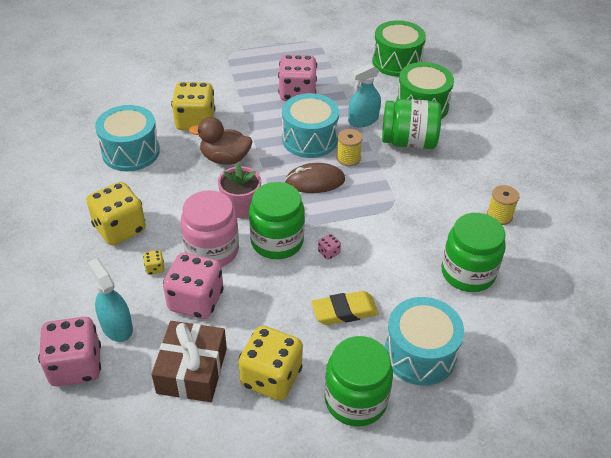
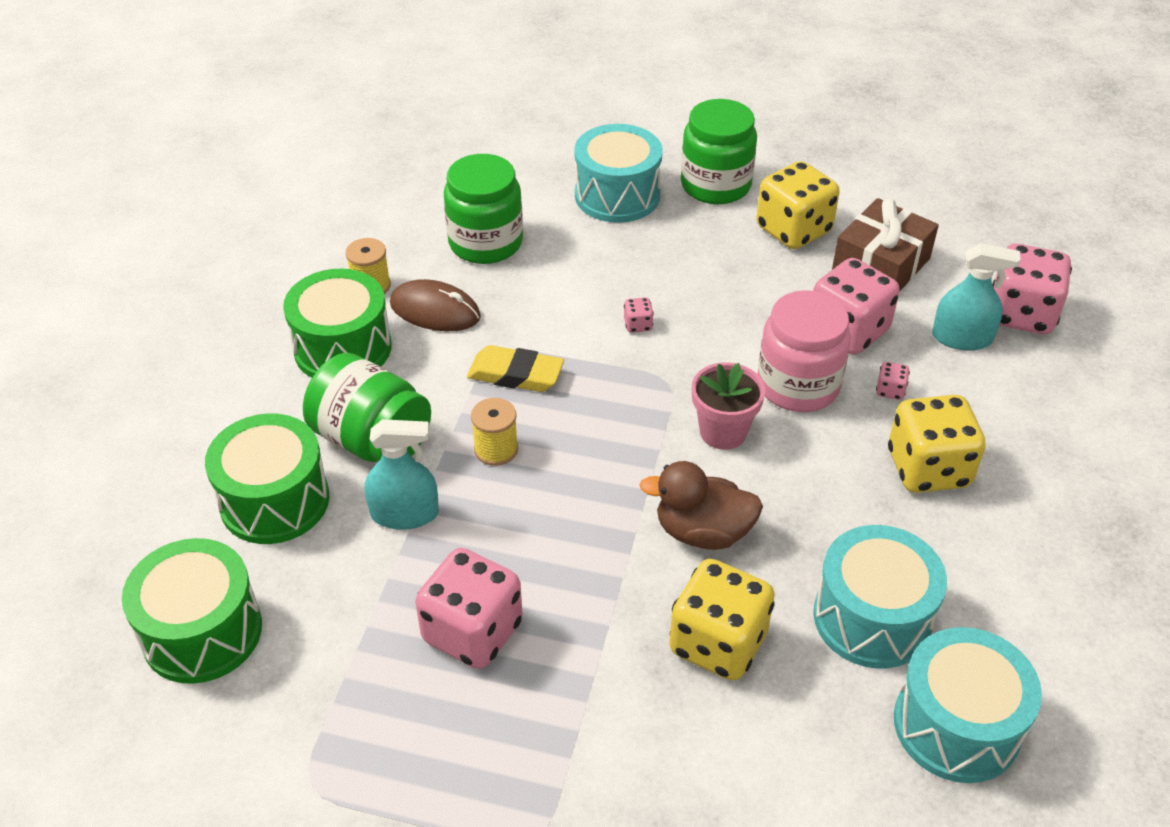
camera: 150 degrees left, 0 degrees up
(116, 326) = (961, 338): turquoise spray bottle -> turquoise spray bottle turned 75 degrees counterclockwise
(155, 268) = (890, 390): yellow dice -> pink dice
(225, 158) = (702, 532): brown duck -> brown duck turned 150 degrees clockwise
(277, 241) = (698, 364): green jar -> none
(309, 139) = (530, 512): turquoise drum -> turquoise drum (956, 725)
(315, 181) = (580, 431): brown mouse -> brown mouse (435, 310)
(344, 311) = (668, 258): yellow eraser -> yellow eraser (515, 374)
(472, 176) = (343, 348): none -> green drum

